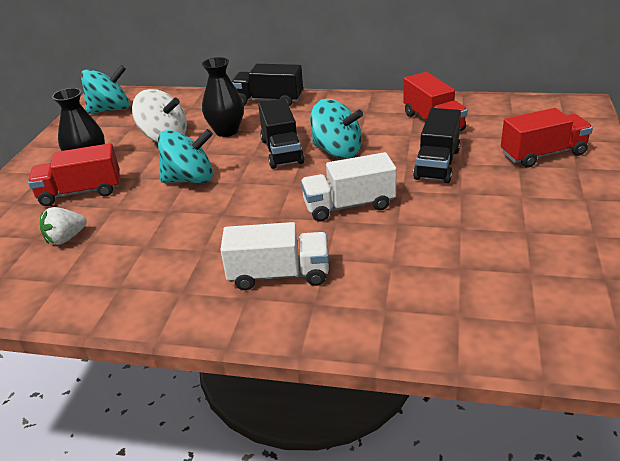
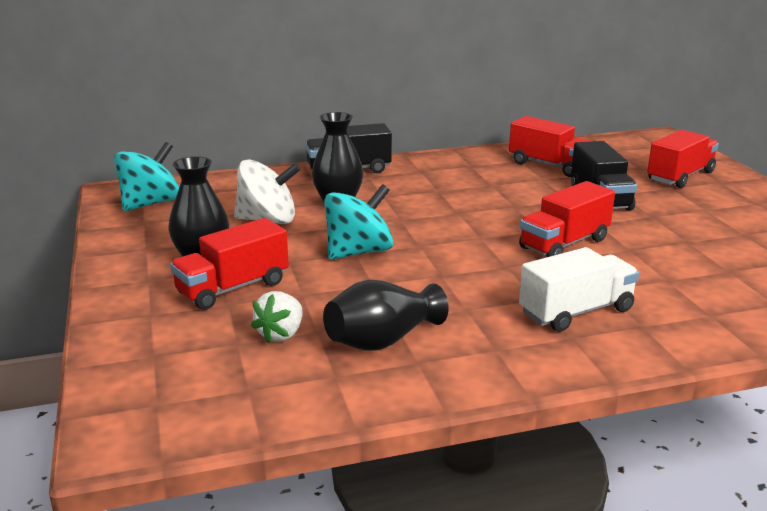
camera: 30 degrees left, 10 degrees down
(118, 262) = (382, 340): none -> black vase
(282, 151) = (429, 211): black truck -> none
(337, 151) = (488, 202): turquoise spinning top -> none
(349, 206) = (564, 244): white truck -> red truck

